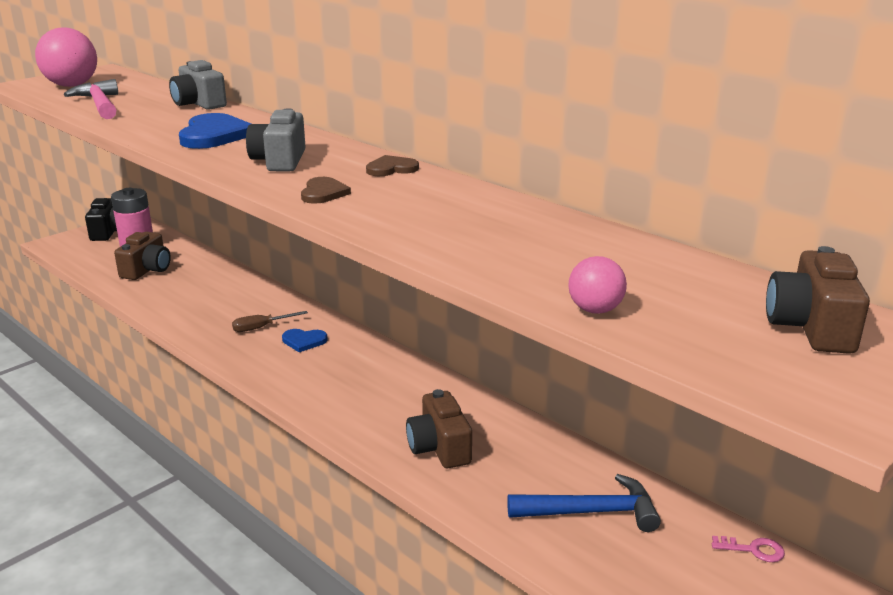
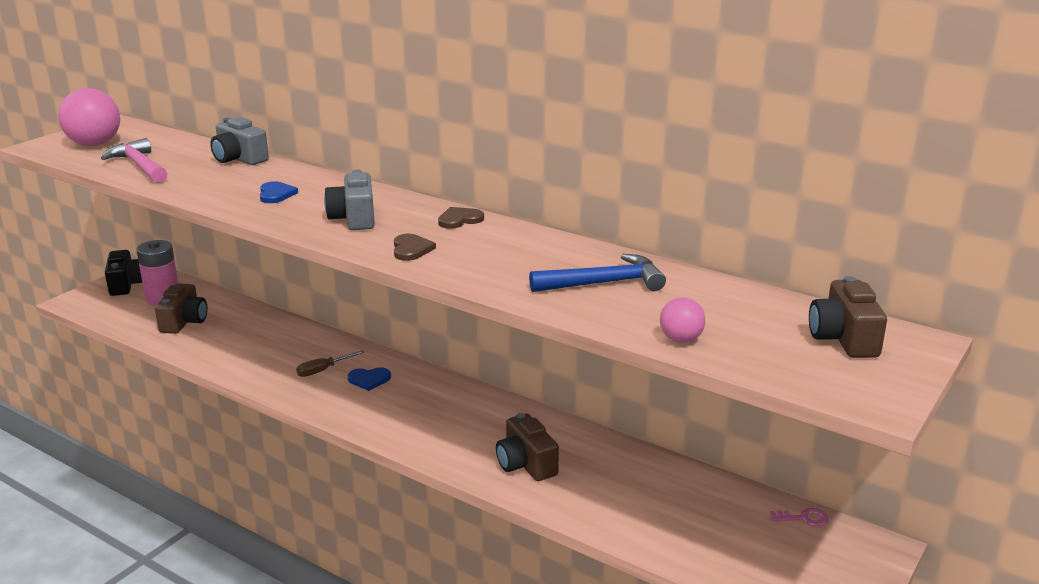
camera: 10 degrees left, 0 degrees up
(214, 135) = (276, 194): blue heart -> blue heart, size x0.56
(591, 512) = (669, 503): blue hammer -> blue hammer (604, 283)

